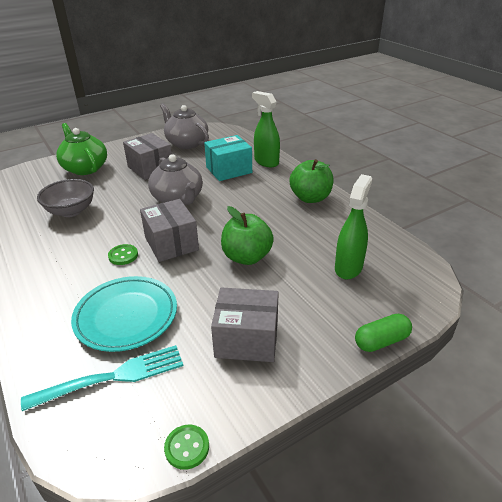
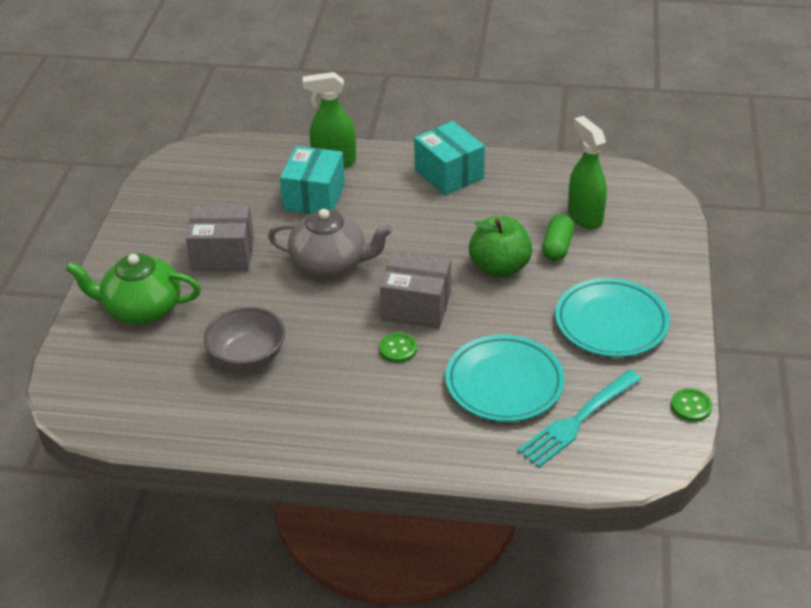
camera: 50 degrees left, 5 degrees up
(112, 377) = (577, 420): turquoise fork -> turquoise fork turned 150 degrees counterclockwise
(186, 143) = (195, 197): grey teapot -> none
(247, 339) = (611, 323): grey box -> turquoise plate
(310, 198) = (449, 174): green apple -> turquoise box
(381, 341) = (686, 253): green capsule -> green capsule (557, 247)

